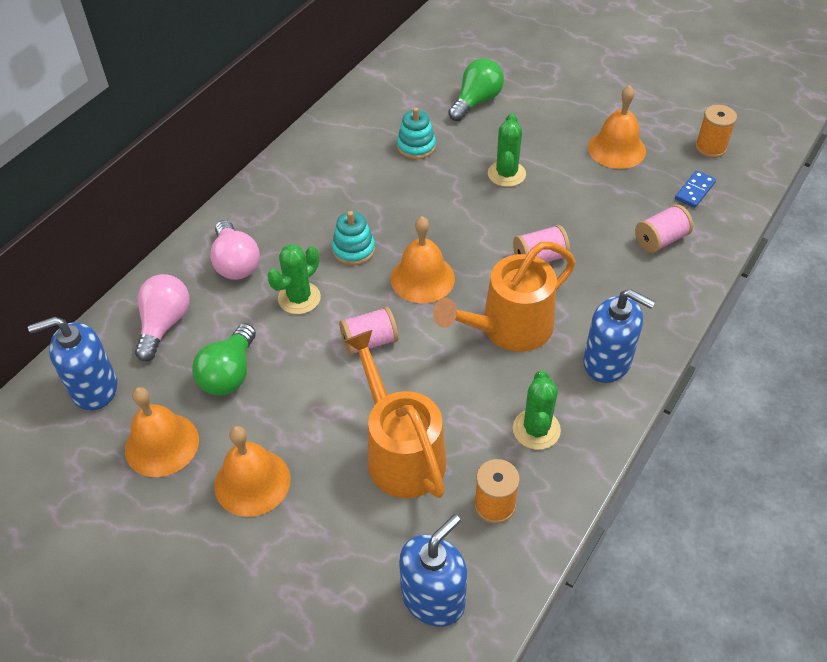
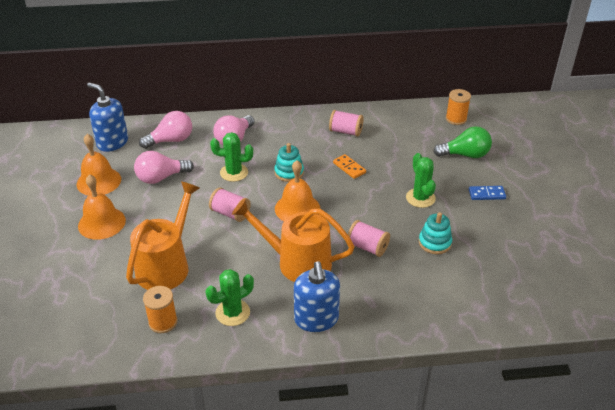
camera: 50 degrees right, 10 degrees down
(229, 373) = (161, 178): green light bulb -> pink light bulb
(401, 196) = (349, 168): none -> orange domino
(416, 146) = (396, 152): turquoise stacking toy -> turquoise stacking toy (434, 243)
(433, 598) = (82, 328): blue soap dispenser -> none
(506, 174) = (420, 198): green cactus -> green cactus turned 75 degrees counterclockwise
(616, 149) = (507, 234): orange bell -> none
(660, 240) = (450, 295): pink spool -> pink spool (345, 131)
(695, 191) = (518, 290): blue domino -> blue domino (486, 194)
(710, 148) = (572, 278): orange spool -> orange spool (456, 119)

